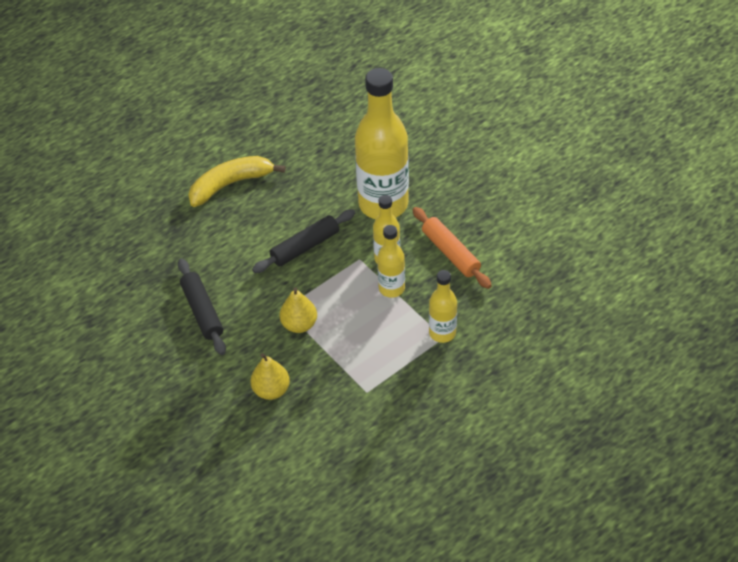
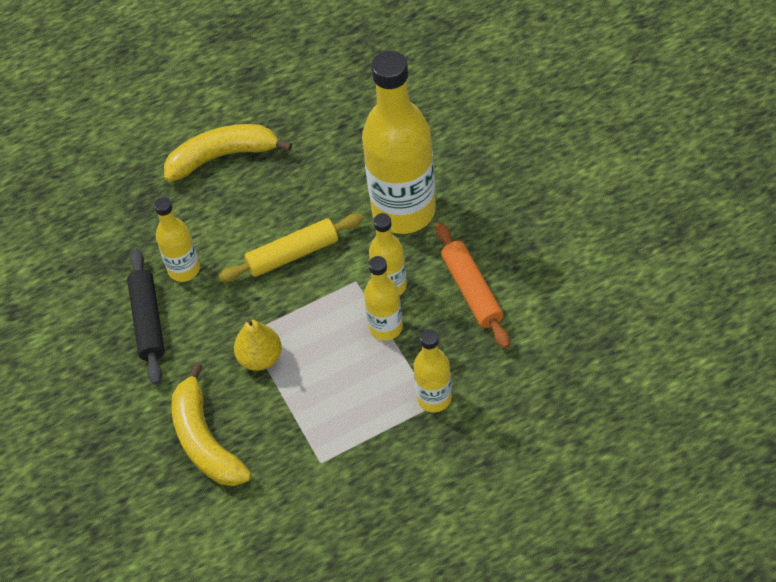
camera: 15 degrees right, 5 degrees up
(221, 270) = (184, 269): none -> yellow bottle
(271, 390) = (205, 440): yellow pear -> yellow banana
(305, 247) = (293, 254): black rolling pin -> yellow rolling pin

